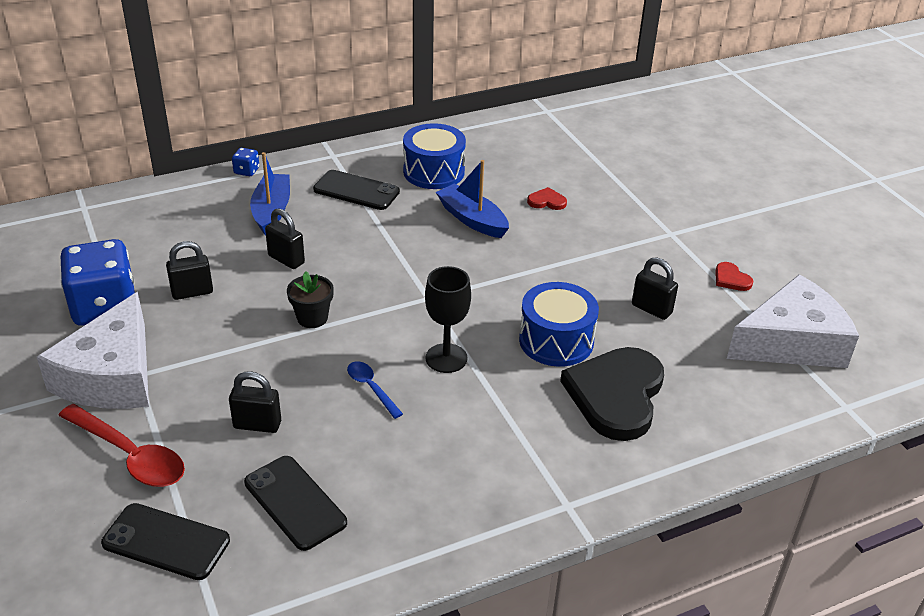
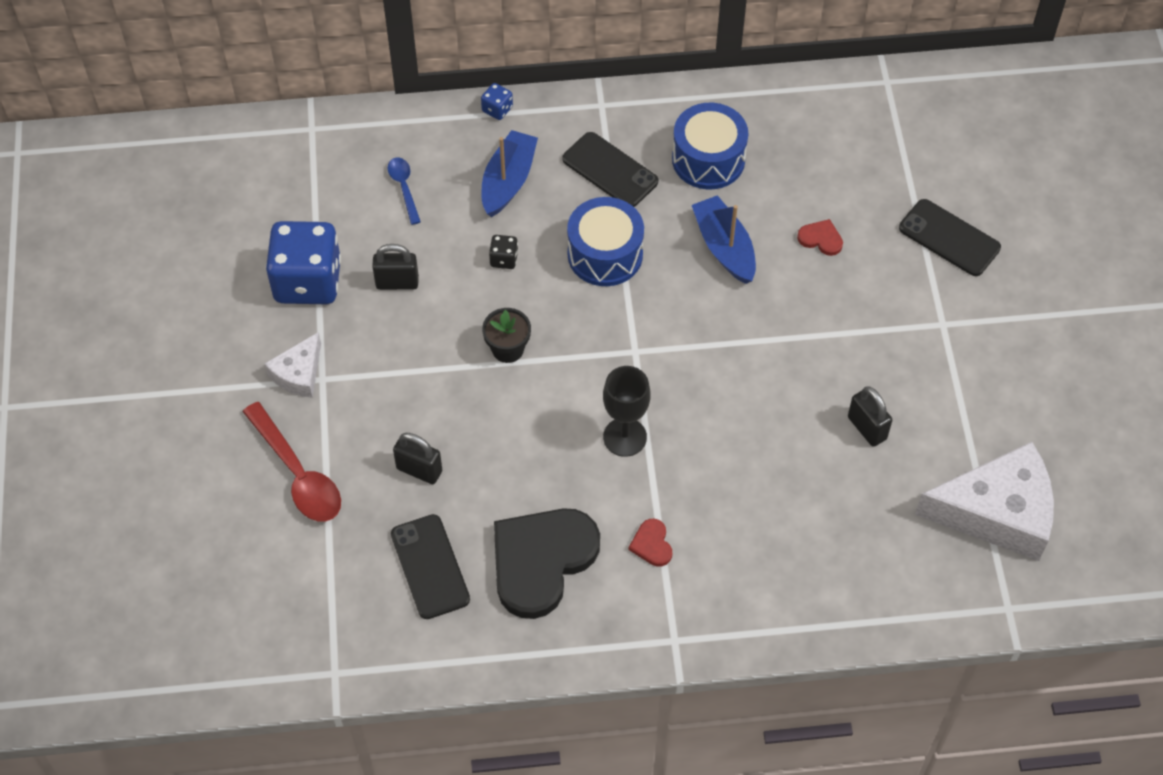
camera: 20 degrees right, 20 degrees up
(112, 375) = (299, 373): white cheese -> white cheese, size x0.51
(166, 542) = (310, 576): black phone -> black phone (949, 238)
(286, 259) = (504, 259): black padlock -> black dice
(371, 388) = (538, 454): blue spoon -> blue spoon (404, 187)
(556, 341) = (746, 444): blue drum -> blue drum (605, 254)
(616, 395) = (777, 529): black heart -> black heart (541, 561)
(731, 279) = (977, 409): red heart -> red heart (652, 544)

